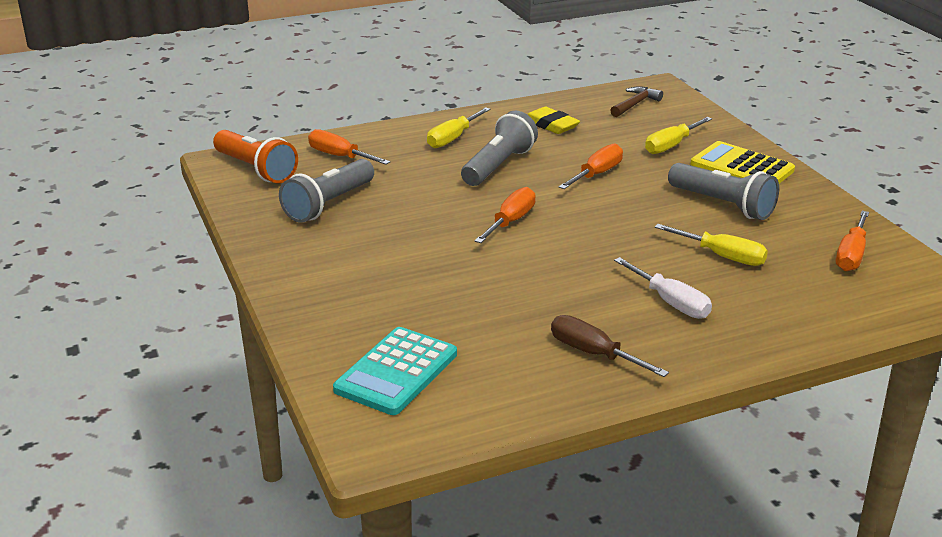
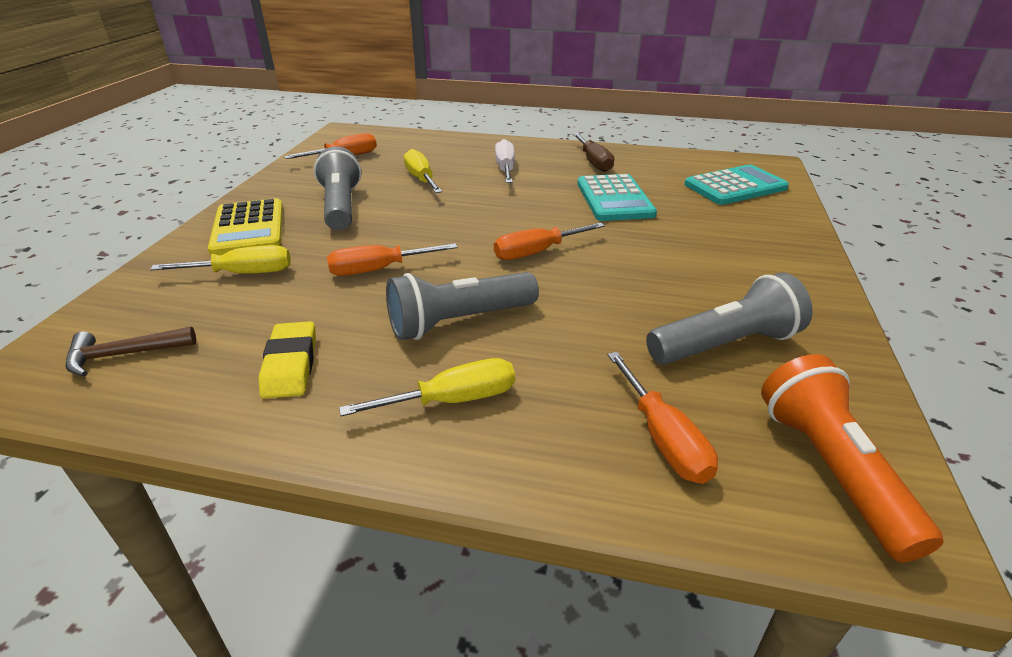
camera: 145 degrees left, 5 degrees up
(509, 301) = (614, 199): none -> turquoise calculator

